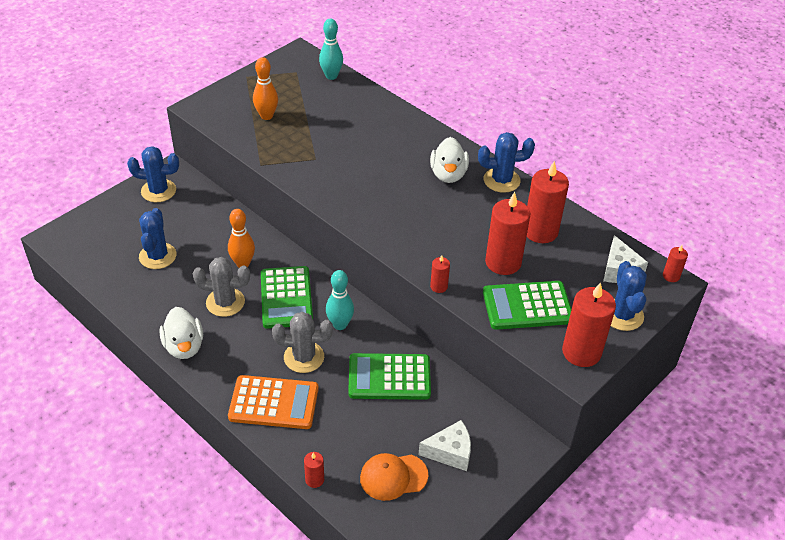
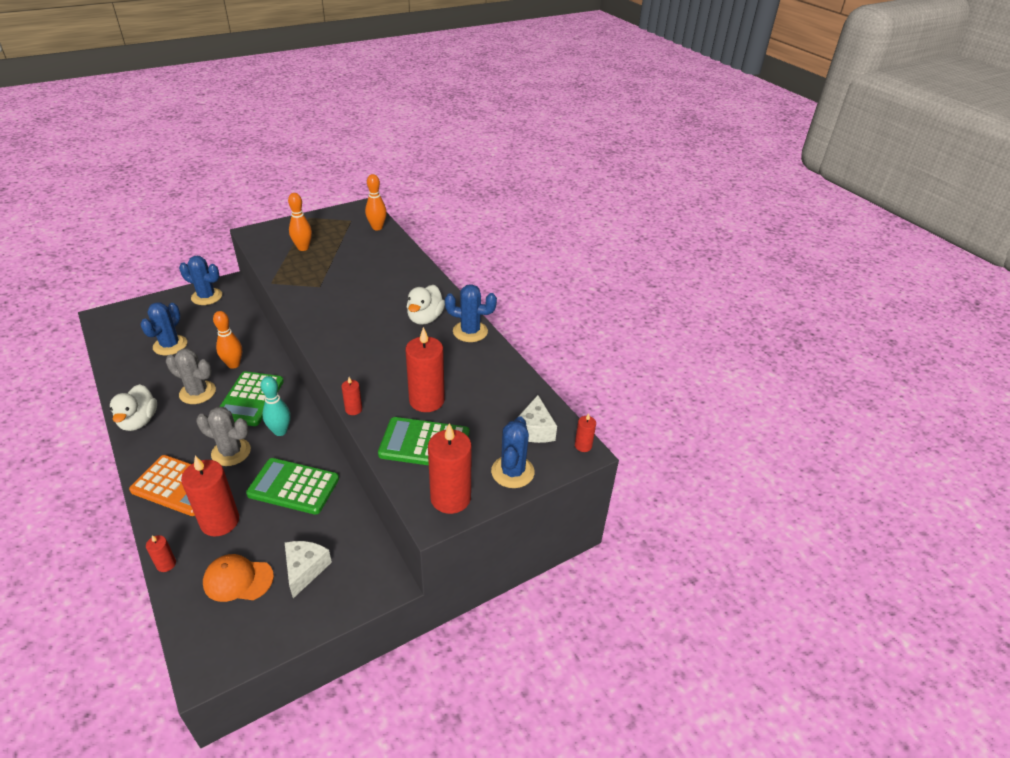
camera: 15 degrees right, 5 degrees down
(331, 76) = (377, 228): turquoise bowling pin -> orange bowling pin
(450, 452) = (305, 569): white cheese -> white cheese turned 90 degrees counterclockwise
(540, 231) = (479, 381): red candle -> red candle (220, 521)

